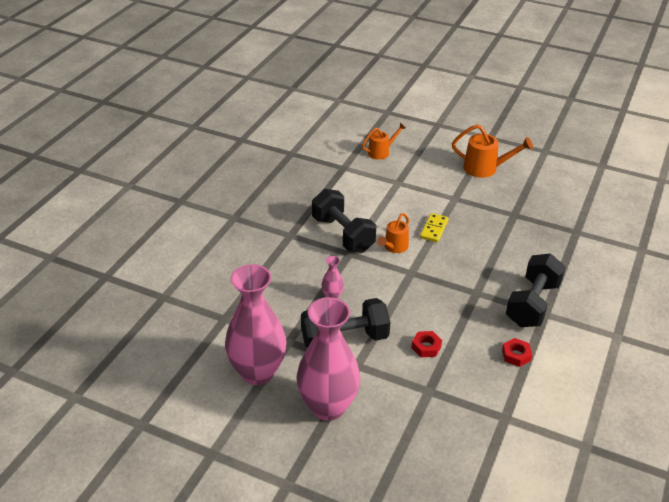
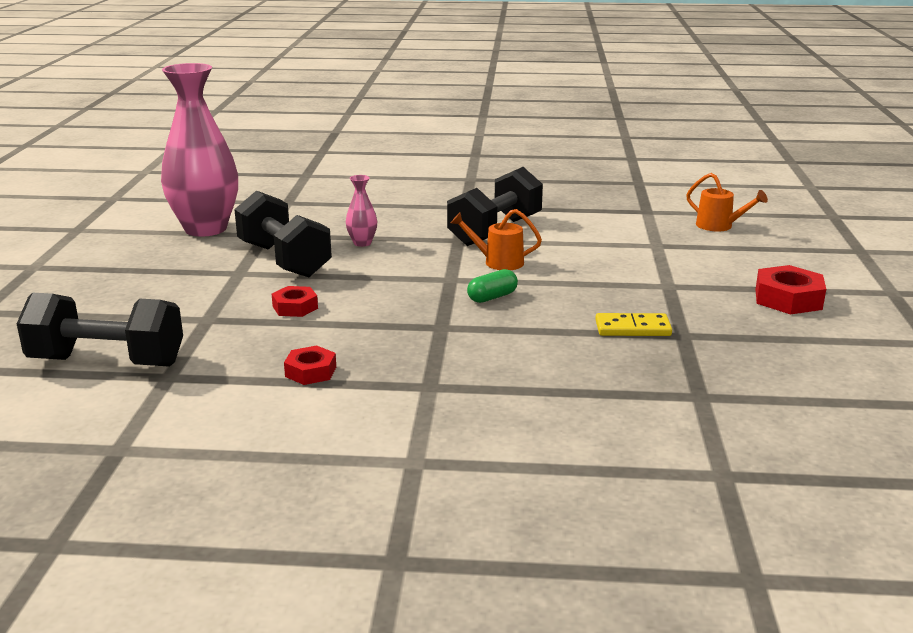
camera: 70 degrees right, 15 degrees down
(328, 407) = (159, 268): pink vase -> none
(434, 229) = (569, 281): yellow domino -> yellow domino (632, 328)
(444, 263) = (492, 297): none -> green capsule
(486, 169) = (788, 299): orange watering can -> red nut
(532, 304) = (447, 373): black dumbbell -> black dumbbell (107, 362)

